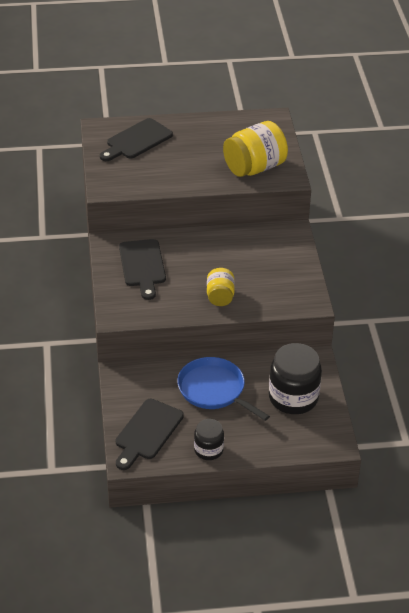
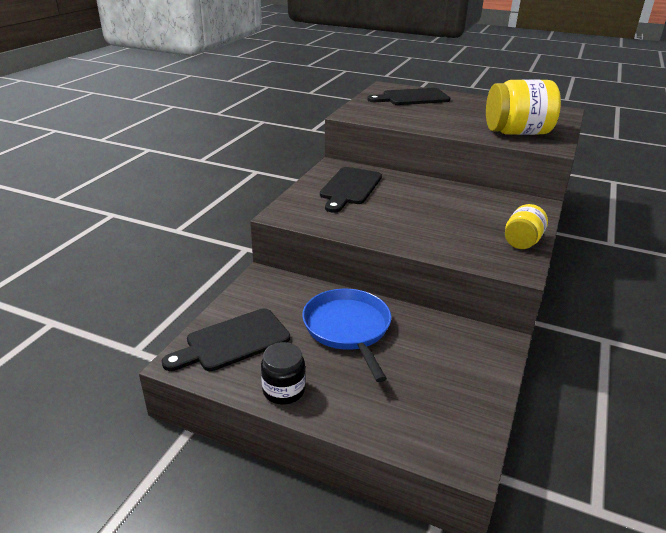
camera: 30 degrees right, 10 degrees down
(220, 297) = (409, 231): yellow jar -> yellow jar (522, 242)
(293, 398) = (442, 373): black jar -> none

